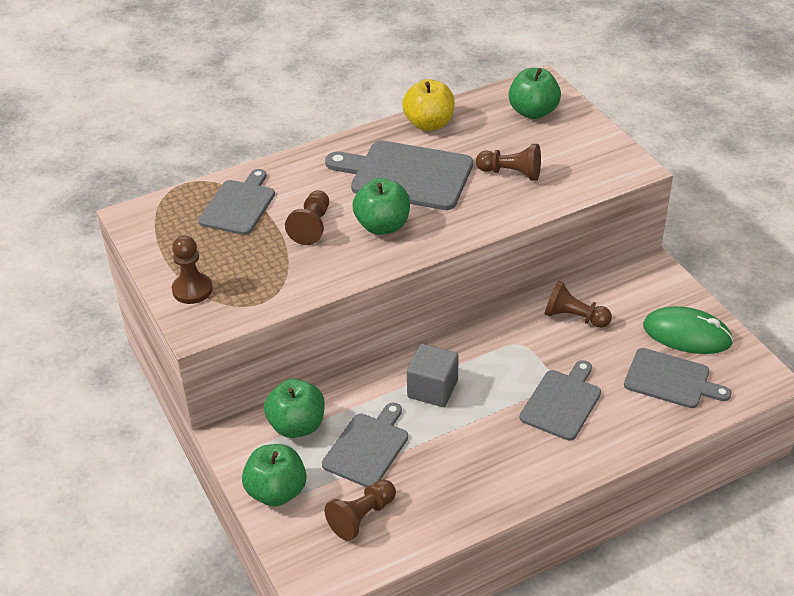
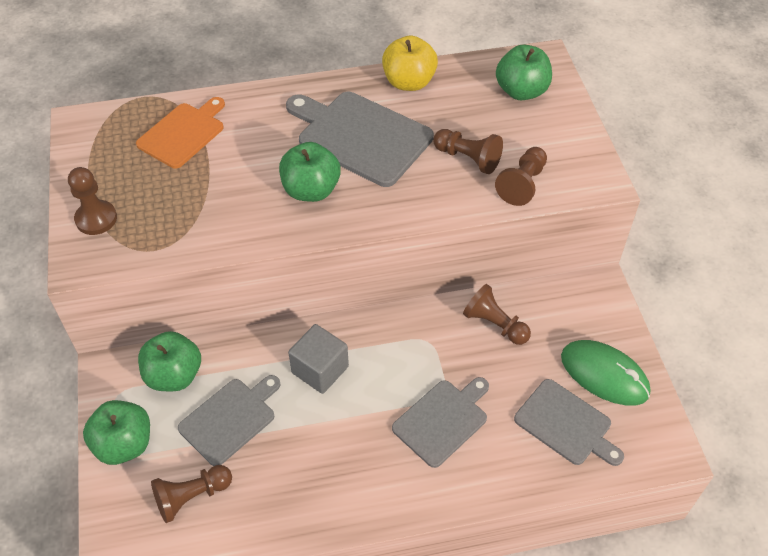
camera: 15 degrees right, 10 degrees up
(239, 205) = (183, 133): grey cutting board -> orange cutting board
(311, 226) = (241, 174): brown pawn -> brown pawn (522, 184)

